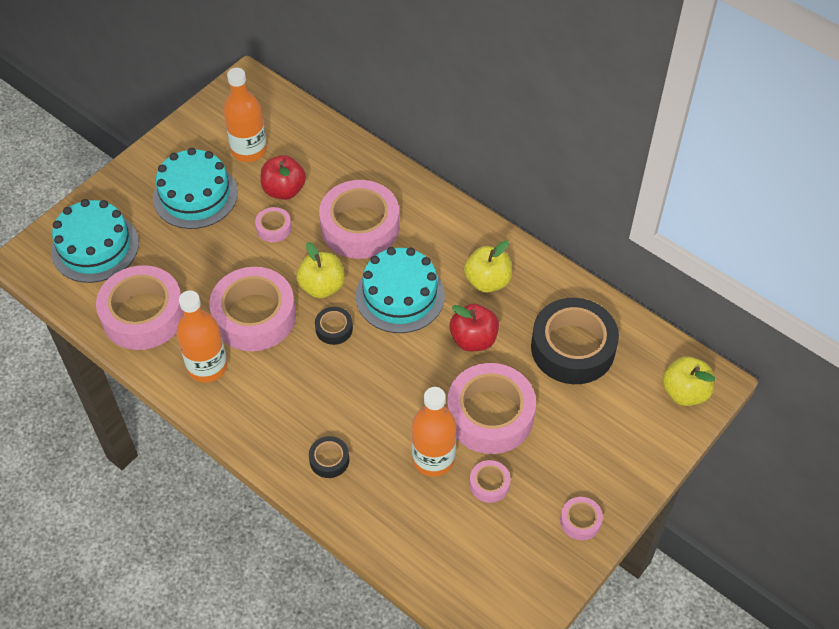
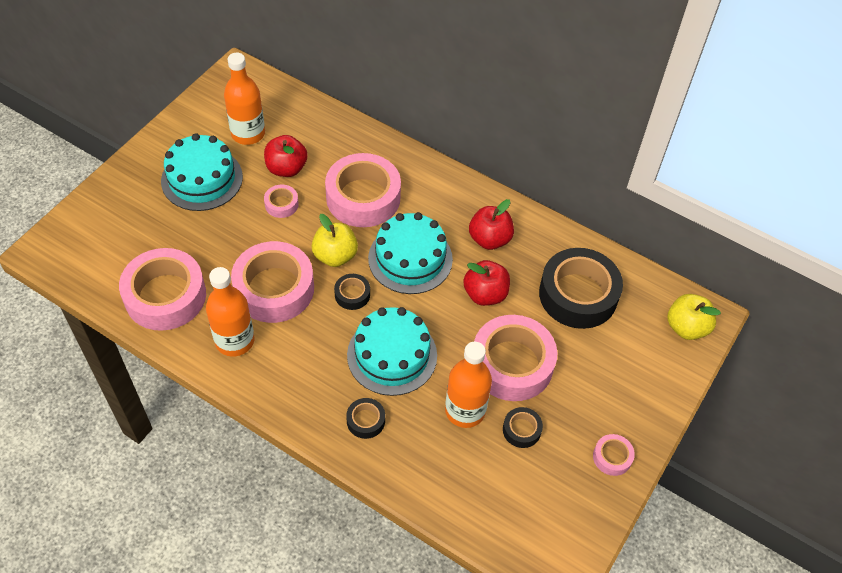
camera: 10 degrees left, 0 degrees up
(95, 247) = (110, 234): turquoise cake -> turquoise cake (392, 355)
(487, 281) = (489, 239): yellow apple -> red apple
(489, 484) = (521, 430): pink tape -> black tape

